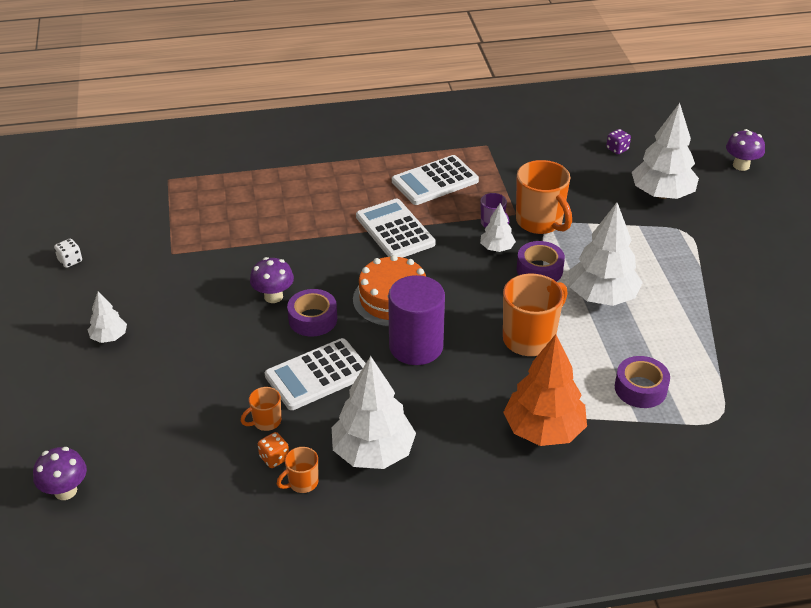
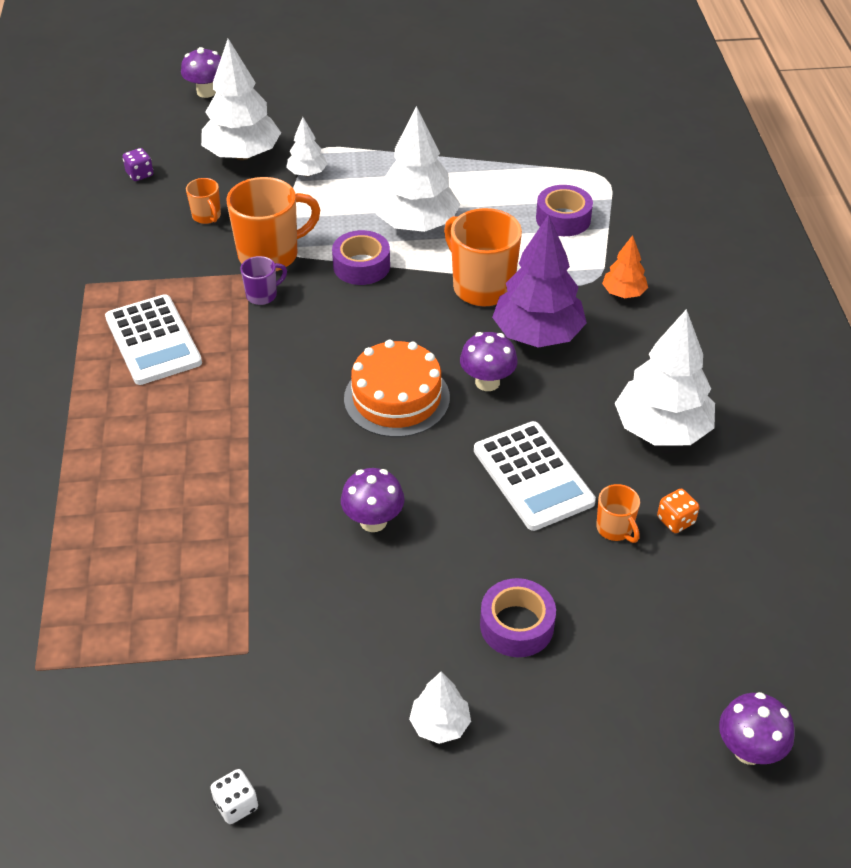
camera: 85 degrees left, 5 degrees up
(302, 483) = (712, 494): orange mug -> orange mug (207, 216)
(313, 319) = (426, 479): purple tape -> purple tape (516, 625)
(395, 230) = (254, 387): white calculator -> none
(416, 346) = (487, 382): purple cylinder -> purple mushroom
(476, 374) = (537, 335): none -> purple tree
(497, 248) = (313, 296): white tree -> white tree (307, 173)
(543, 430) = (623, 293): orange tree -> orange tree, size x0.51

